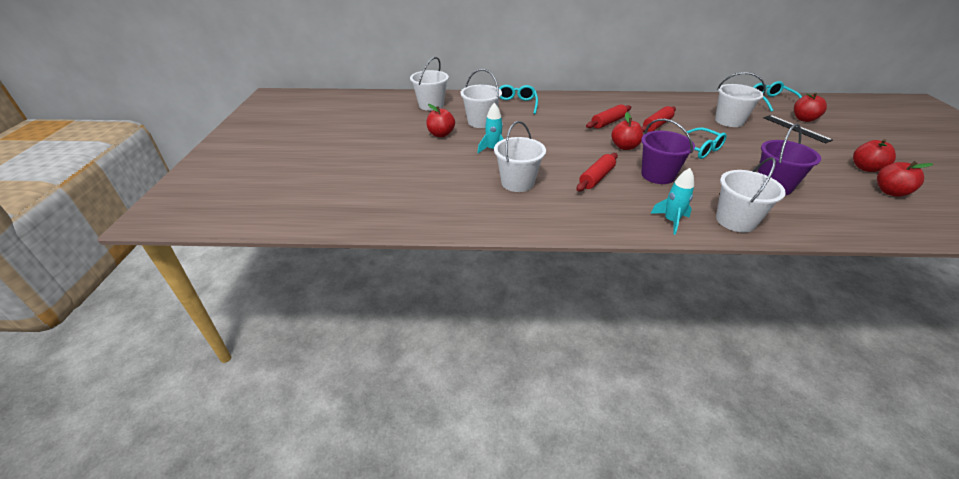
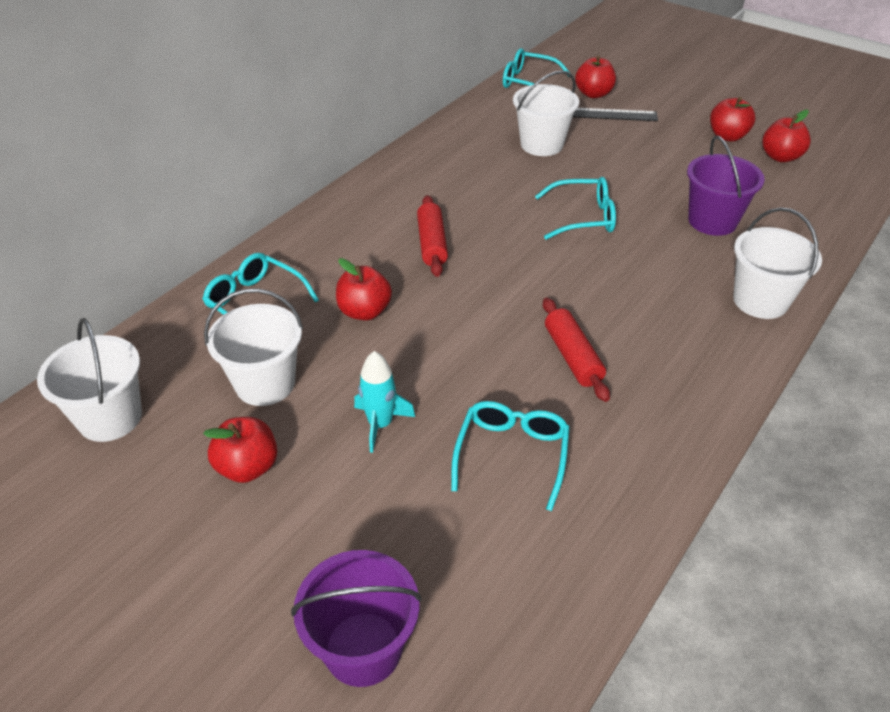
camera: 55 degrees left, 5 degrees up
(517, 182) = (512, 454): white bucket -> turquoise glasses
(624, 147) = (516, 274): red apple -> red apple (364, 311)
(657, 125) = (488, 206): red rolling pin -> none
(657, 175) = (615, 294): purple bucket -> purple bucket (363, 648)
(671, 221) = (726, 355): turquoise rocket -> none

